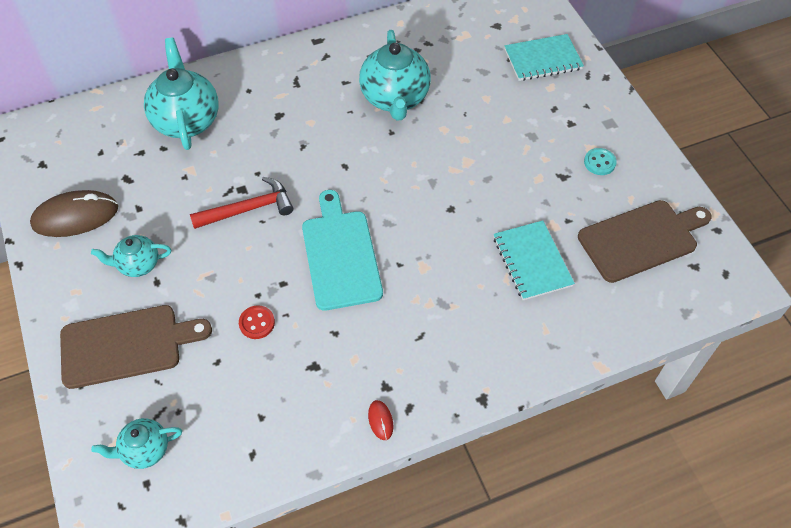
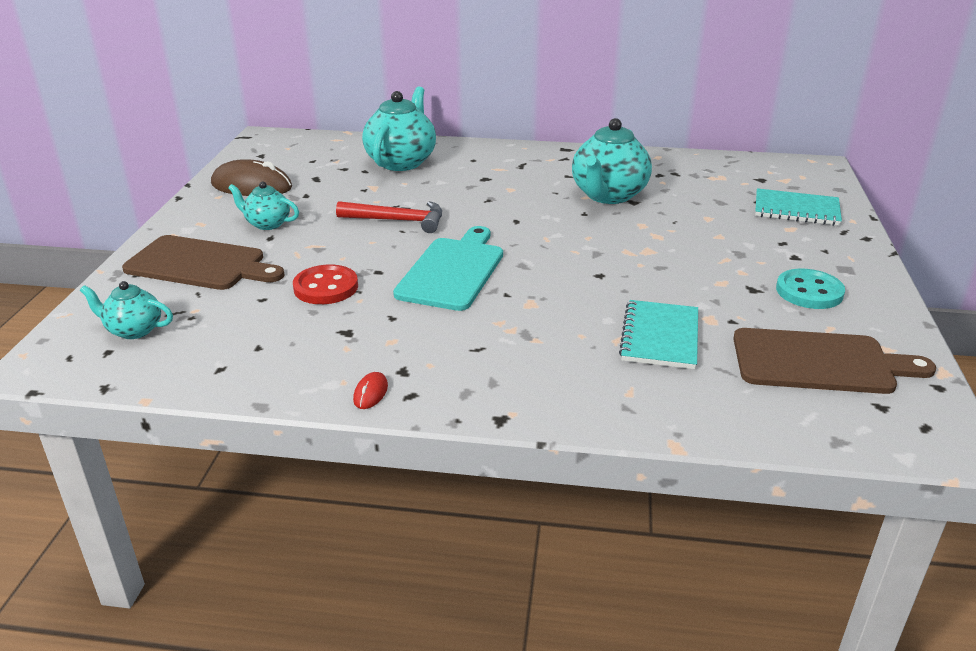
camera: 30 degrees right, 25 degrees down
(257, 323) = (326, 287): red button -> red button, size x1.58
(599, 162) = (809, 292): turquoise button -> turquoise button, size x1.58

